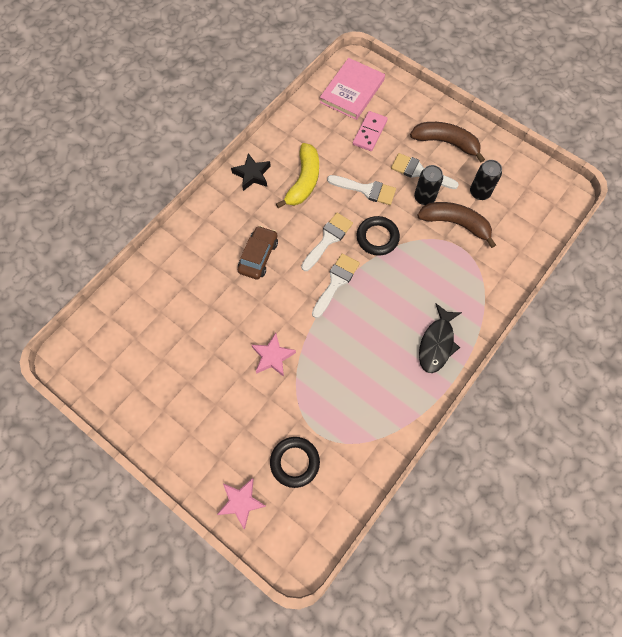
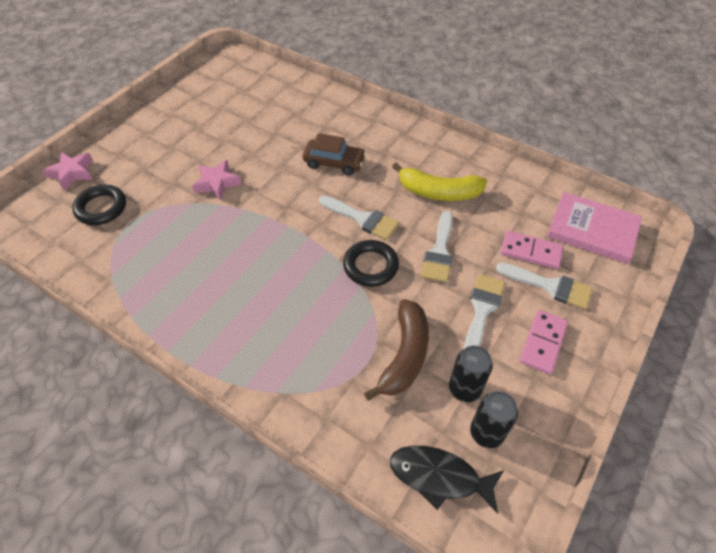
camera: 85 degrees right, 15 degrees down
(252, 175) = (437, 149): black star -> none
(336, 282) = (306, 229): white brush -> white brush (550, 286)
(424, 197) = (441, 316): black can -> black can (486, 433)
(437, 343) = (223, 334): black fish -> black fish (439, 476)
(446, 142) = (543, 343): brown banana -> pink domino

